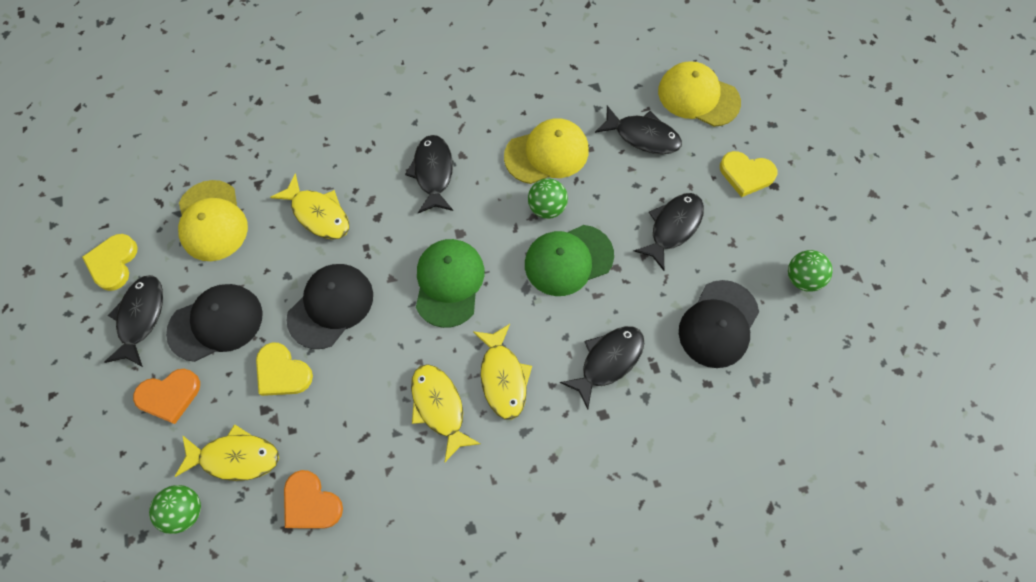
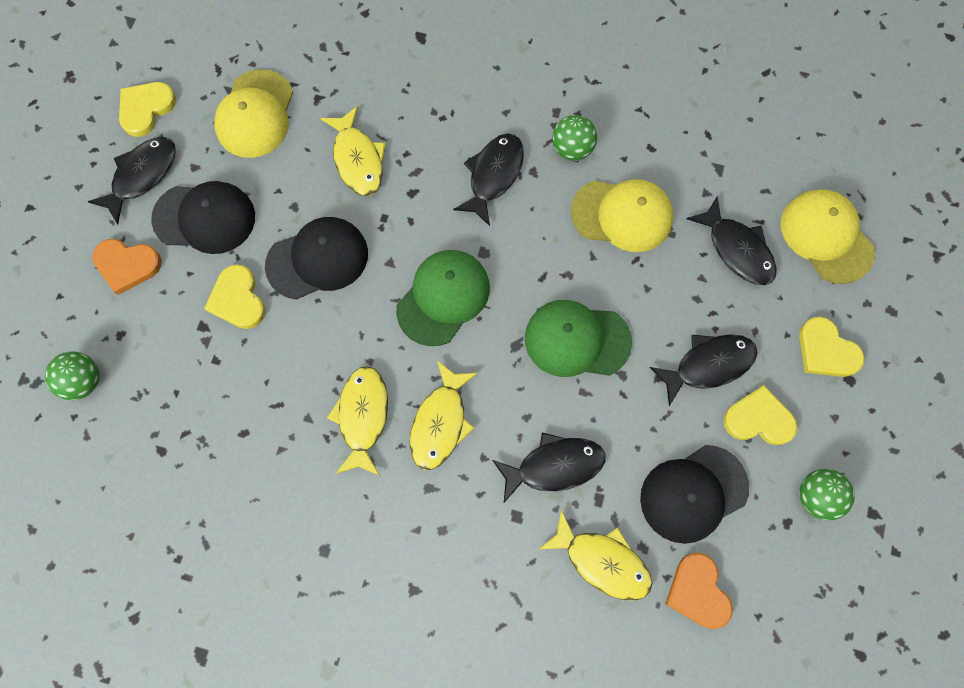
camera: 30 degrees right, 5 degrees up
(235, 457) = (153, 357): yellow fish -> yellow fish (602, 561)
(311, 503) = (195, 439): orange heart -> orange heart (698, 592)
(547, 207) = (587, 273): green ball -> green ball (572, 149)
(730, 246) = (758, 419): none -> yellow heart

